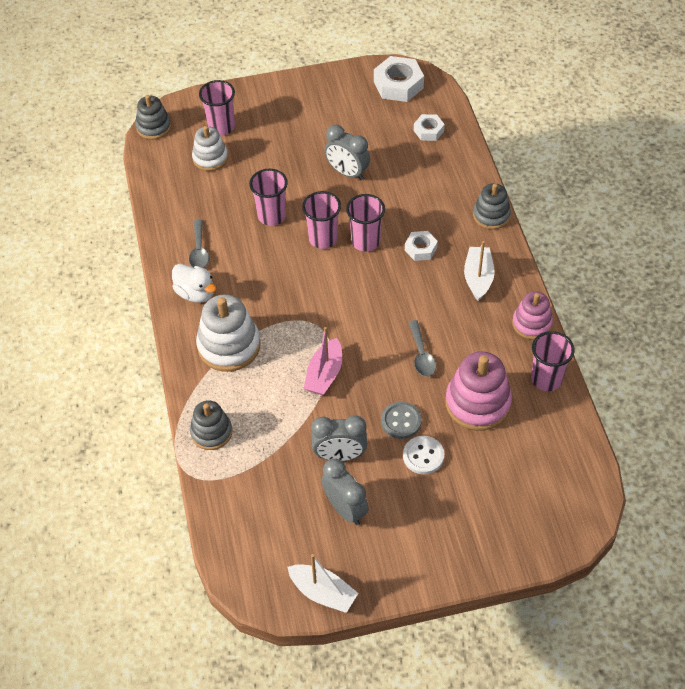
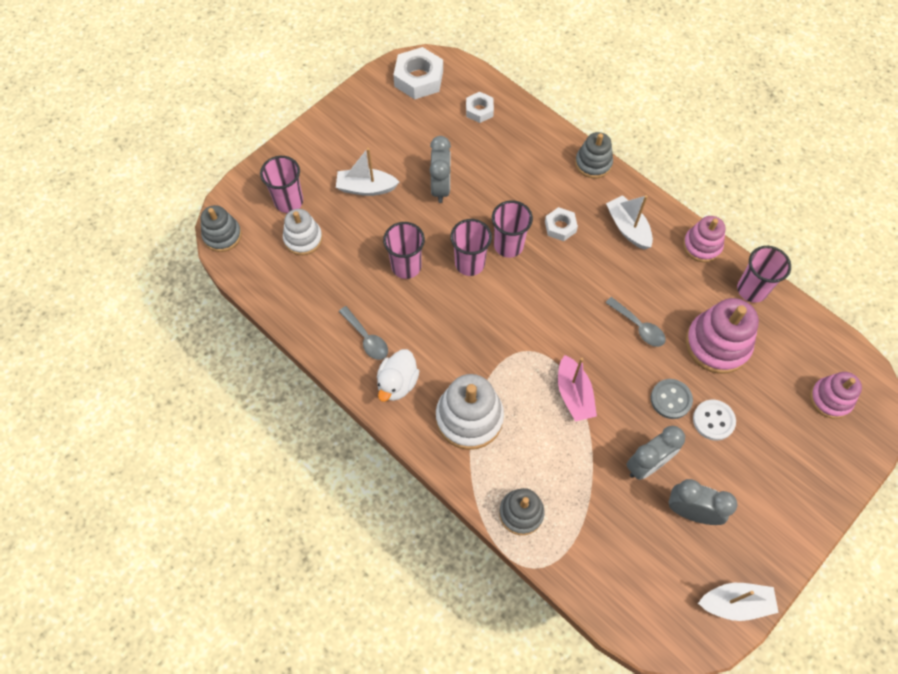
camera: 35 degrees left, 10 degrees up
(196, 293) = (397, 383): white duck -> white duck turned 105 degrees clockwise
(288, 145) = (366, 188): none -> white boat
(347, 173) = (441, 187): grey clock -> grey clock turned 90 degrees counterclockwise
(541, 497) = (830, 399): none -> pink stacking toy

